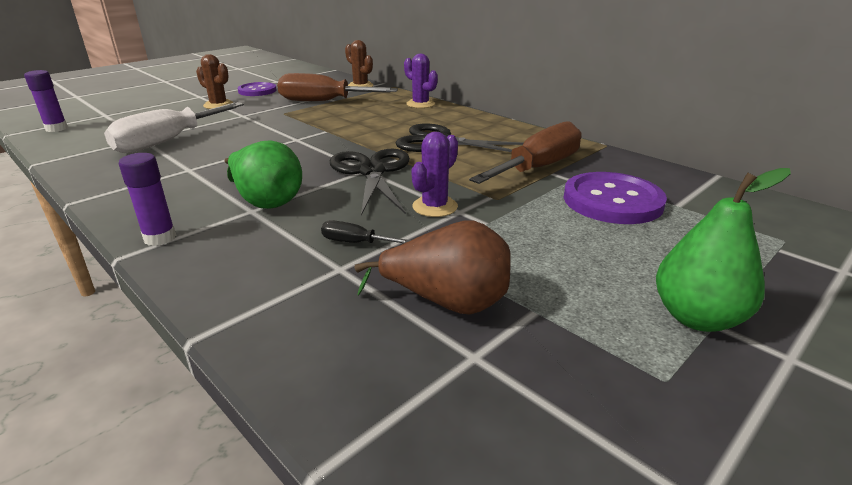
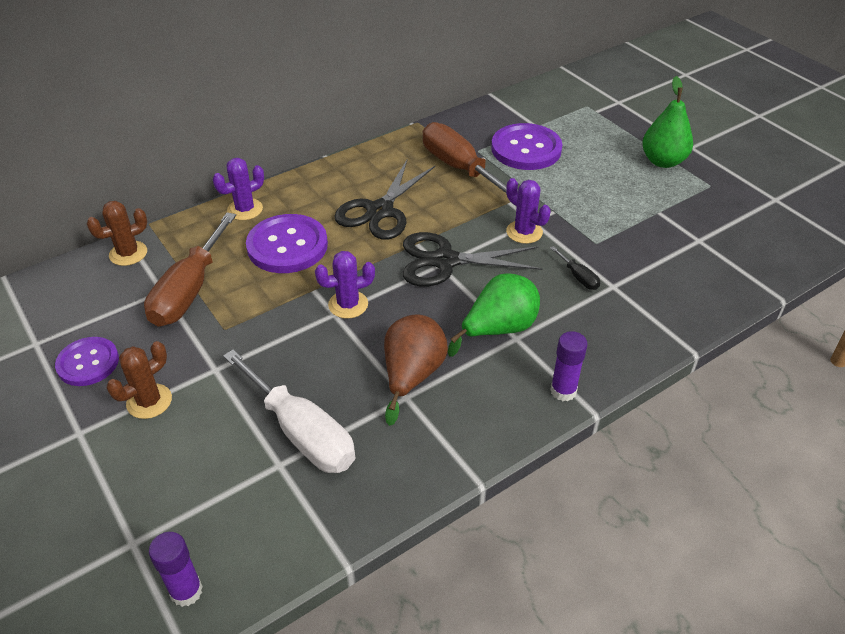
camera: 80 degrees left, 15 degrees up
(307, 142) = (348, 304): none -> purple cactus
(355, 243) = (578, 277): black screwdriver -> black screwdriver turned 60 degrees counterclockwise
(379, 119) = (287, 246): none -> purple button
(447, 303) = (652, 243): brown pear -> brown pear (412, 375)

